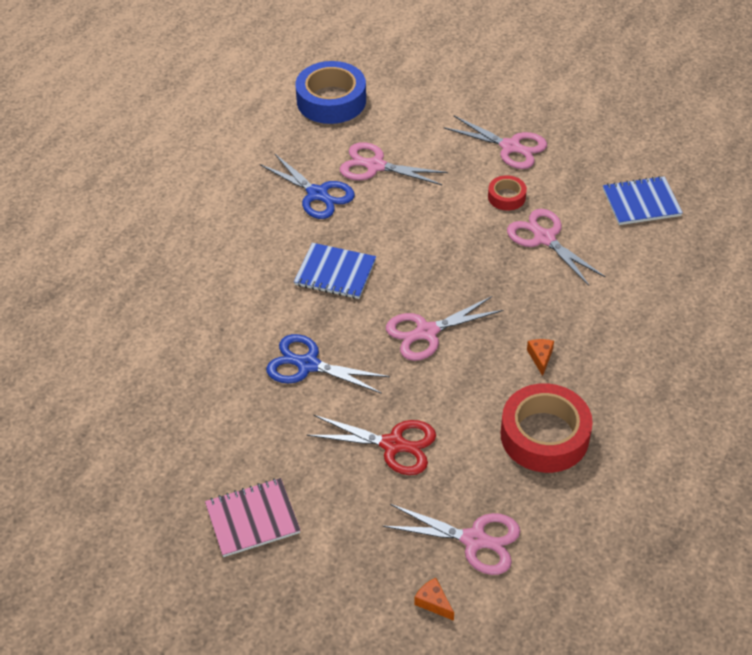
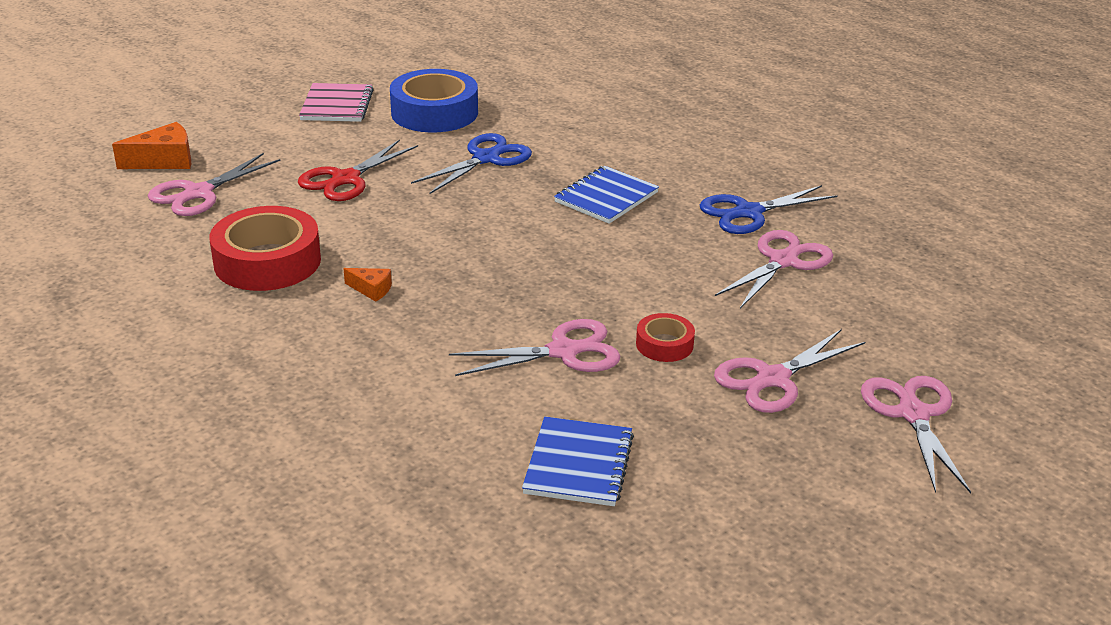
camera: 110 degrees right, 15 degrees down
(331, 101) = (940, 259): blue tape -> blue tape (434, 112)
(426, 332) = (472, 229): pink scissors -> pink scissors (913, 414)
(433, 602) = (164, 161): orange cheese -> orange cheese, size x1.77

